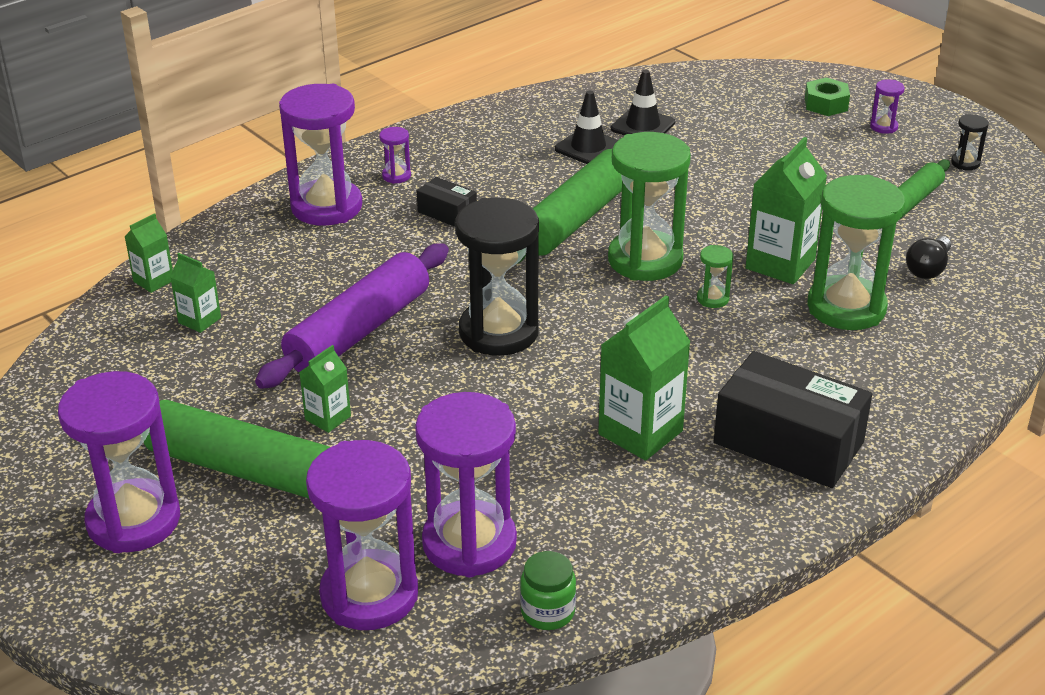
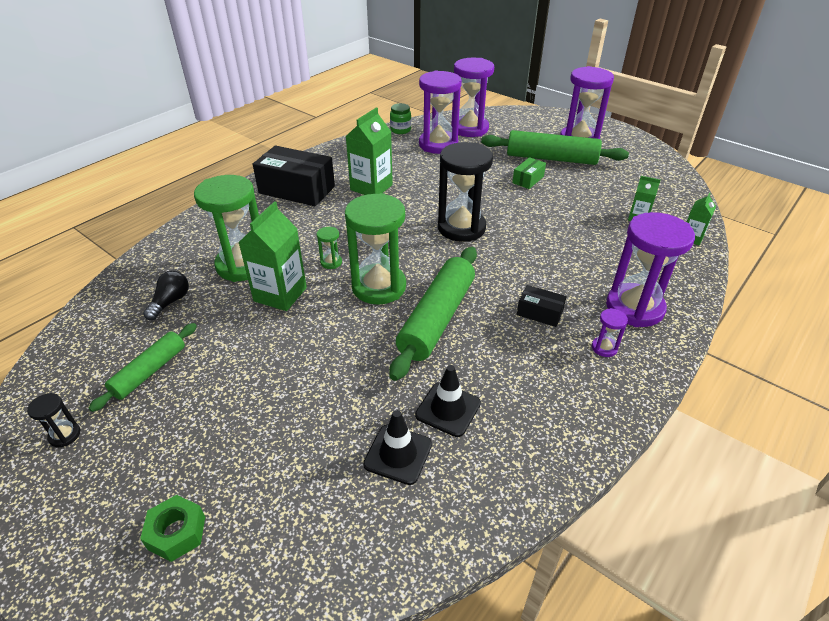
camera: 170 degrees right, 5 degrees up
(328, 418) = (528, 180): green carton -> green box
(358, 331) = (543, 221): purple rolling pin -> none
(883, 127) = (123, 491): purple hourglass -> none

